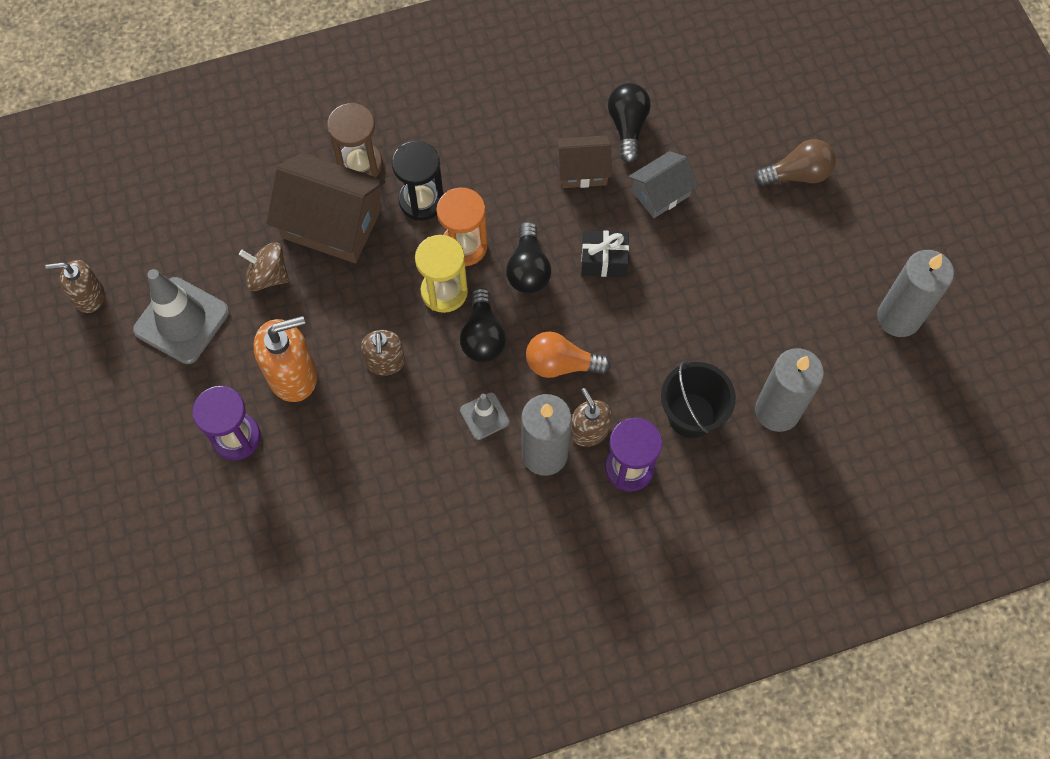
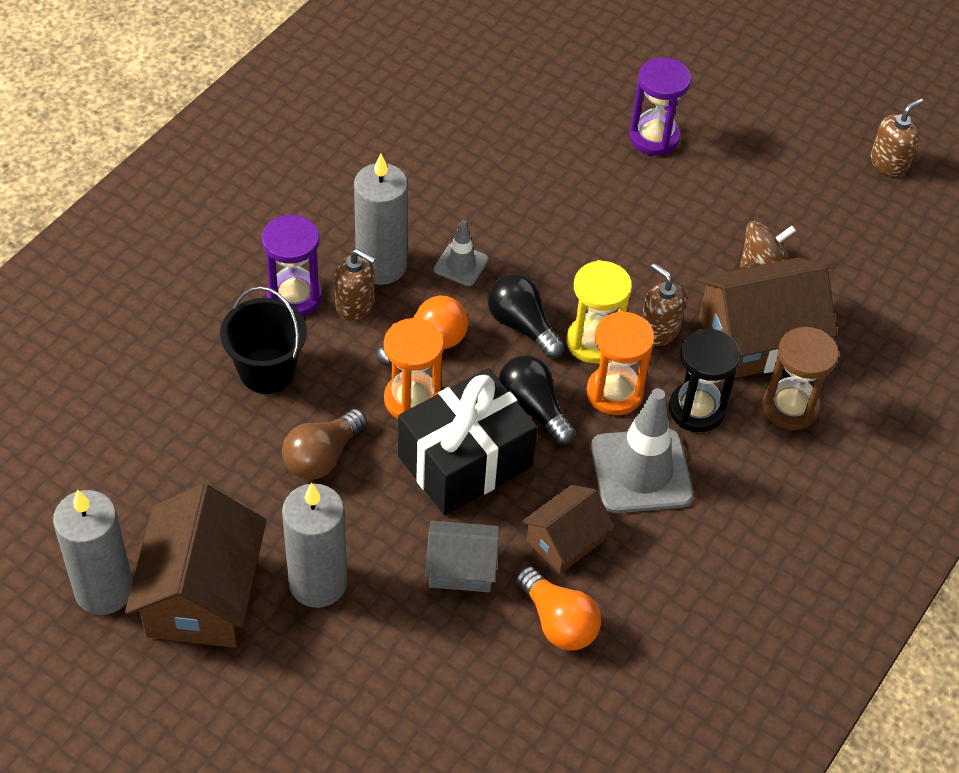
camera: 140 degrees right, 15 degrees down
(182, 321) = (794, 189): grey traffic cone -> grey traffic cone (641, 471)
(293, 375) = (657, 203): orange soap dispenser -> none
(385, 362) = (589, 256): brown soap dispenser -> brown soap dispenser (658, 331)
(604, 260) = (465, 461): black gift -> black gift, size x1.91
(605, 327) = (412, 400): none -> orange hourglass
(627, 126) = (558, 622): black light bulb -> orange light bulb
(660, 193) = (461, 568): grey house -> grey house turned 75 degrees clockwise
(777, 410) = (182, 422): grey candle -> grey candle (318, 583)
(797, 174) = (322, 688): brown light bulb -> brown light bulb (322, 457)
(836, 276) = (202, 594): none -> brown house

